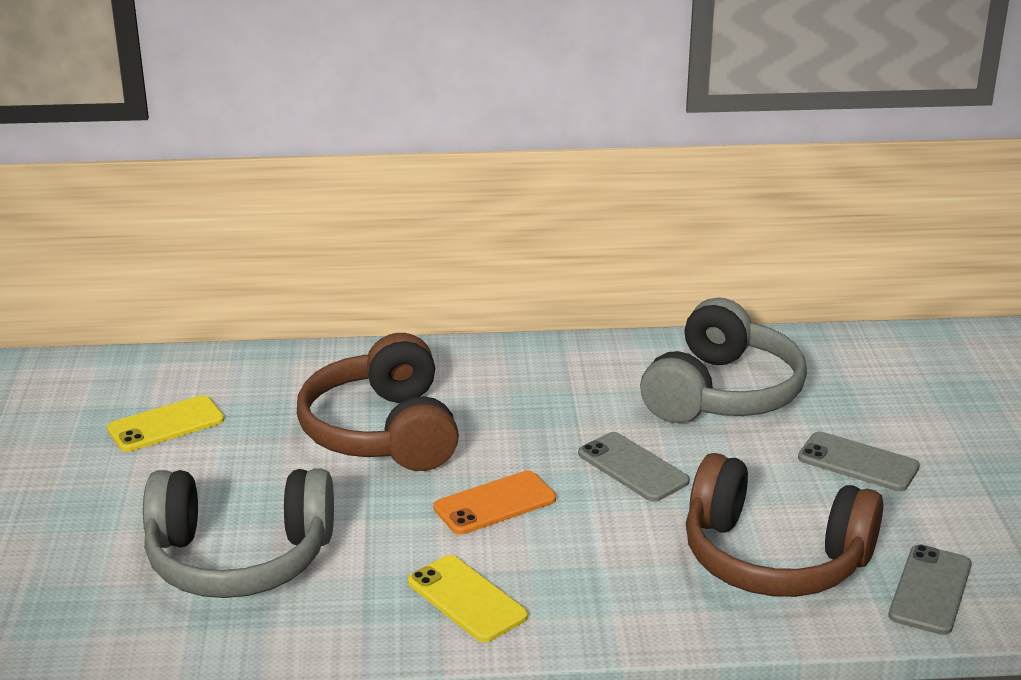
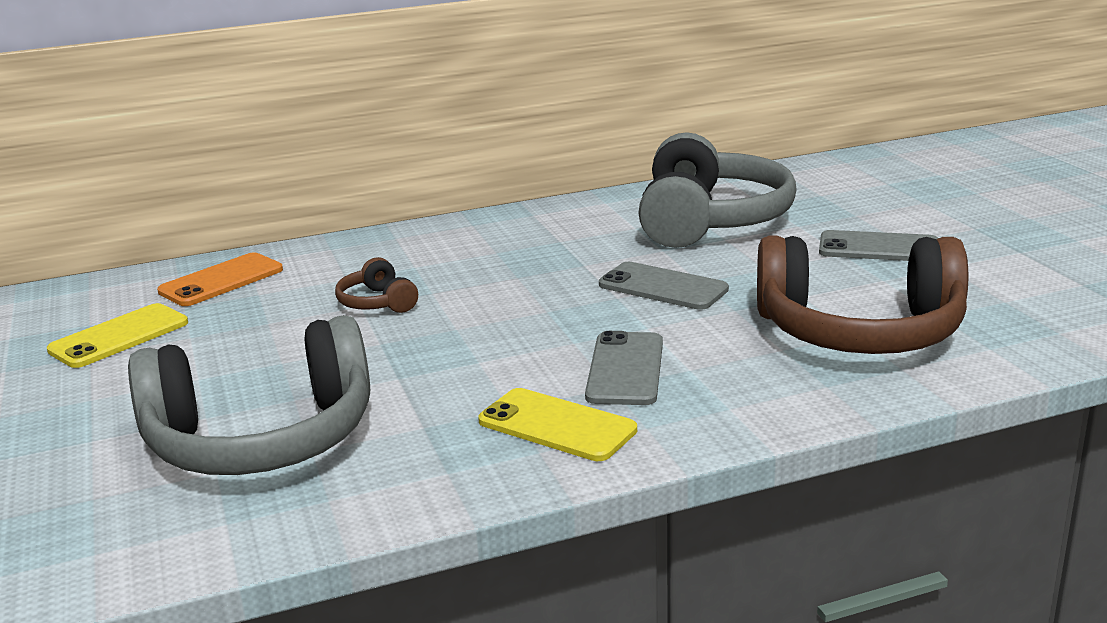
camera: 15 degrees left, 5 degrees down
(383, 432) = (378, 302): brown headphones -> brown headphones, size x0.43
(495, 504) = (536, 339): orange phone -> orange phone (221, 281)
(930, 590) = (1032, 329): grey phone -> grey phone (625, 369)

